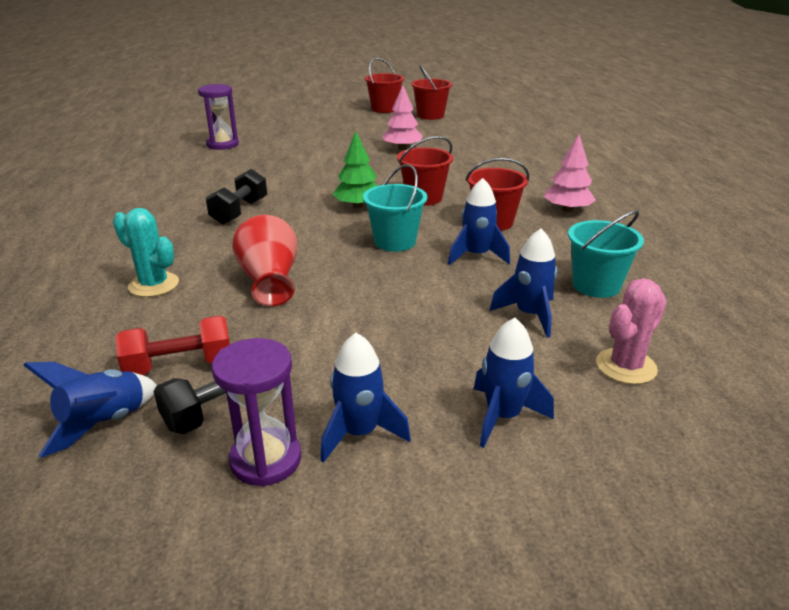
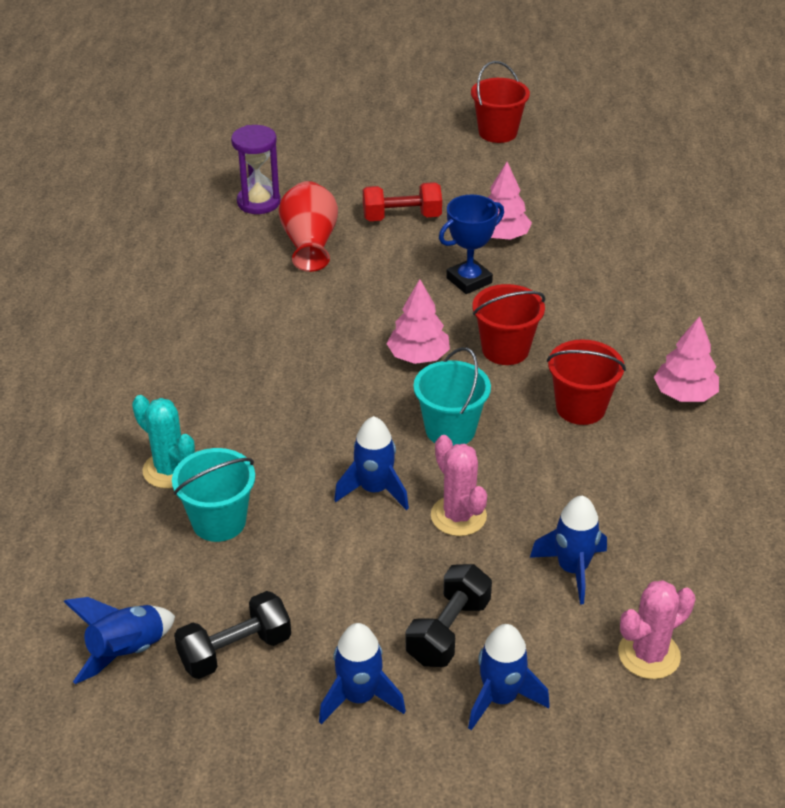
camera: 10 degrees right, 10 degrees up
(180, 366) = (196, 591): red dumbbell -> red dumbbell (402, 217)
(239, 212) = (271, 351): black dumbbell -> black dumbbell (448, 631)
(266, 460) = (270, 713): purple hourglass -> none
(269, 280) = (296, 478): red vase -> red vase (310, 244)
(358, 206) = (418, 356): green tree -> pink tree
(385, 168) = (469, 280): none -> blue trophy
(418, 291) = (458, 516): none -> pink cactus
(430, 115) = (562, 156): red bucket -> none
(476, 256) = (542, 467): blue rocket -> blue rocket (374, 490)
(596, 285) = (666, 534): turquoise bucket -> turquoise bucket (219, 521)

